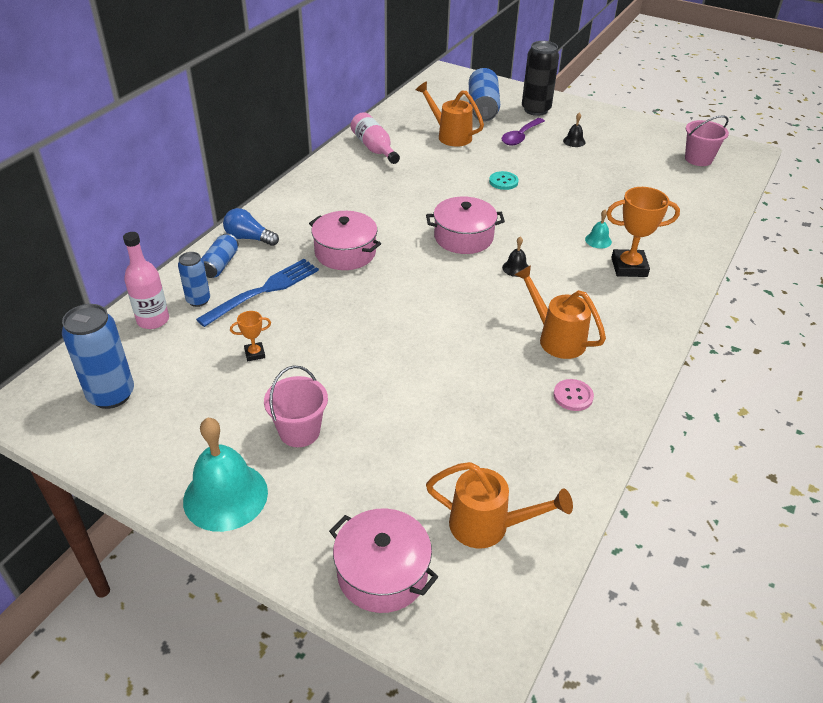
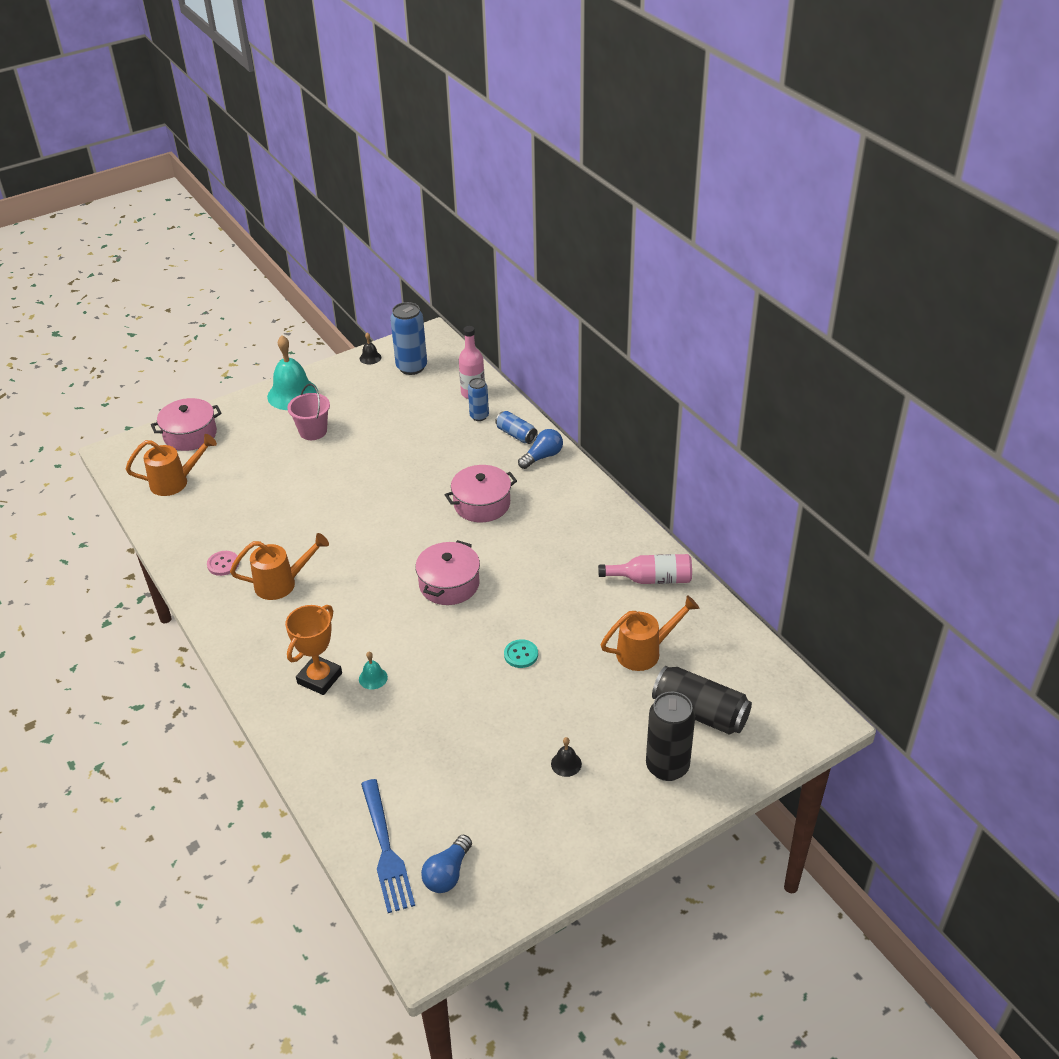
camera: 120 degrees right, 0 degrees up
(254, 354) = (399, 429): orange trophy -> none
(263, 291) = (465, 448): blue fork -> blue fork (386, 849)
(483, 108) = (700, 713): blue can -> black can
(488, 526) = (175, 482): orange watering can -> orange watering can turned 150 degrees counterclockwise
(516, 268) = (380, 599): black bell -> black bell (370, 358)
(520, 137) = (606, 716): purple spoon -> none
(698, 159) = (447, 873): pink bucket -> blue light bulb

